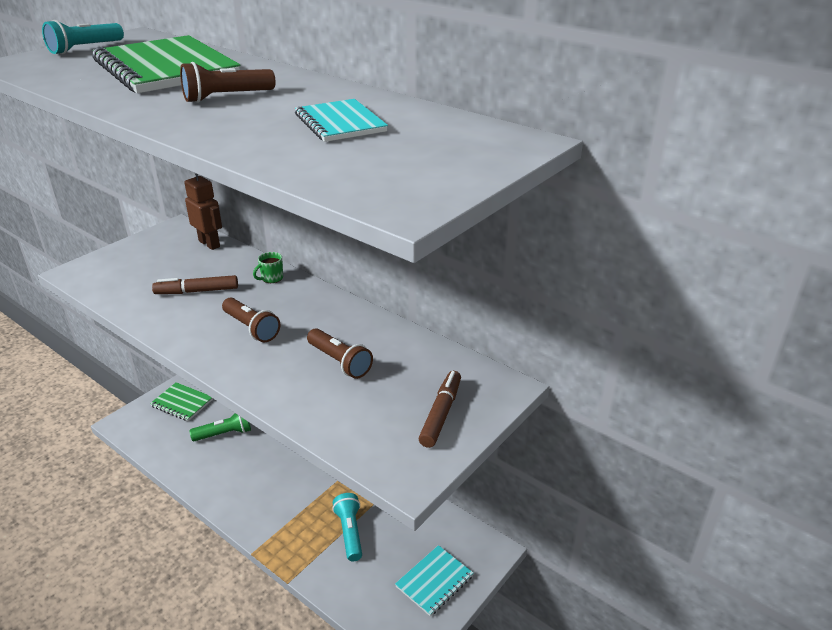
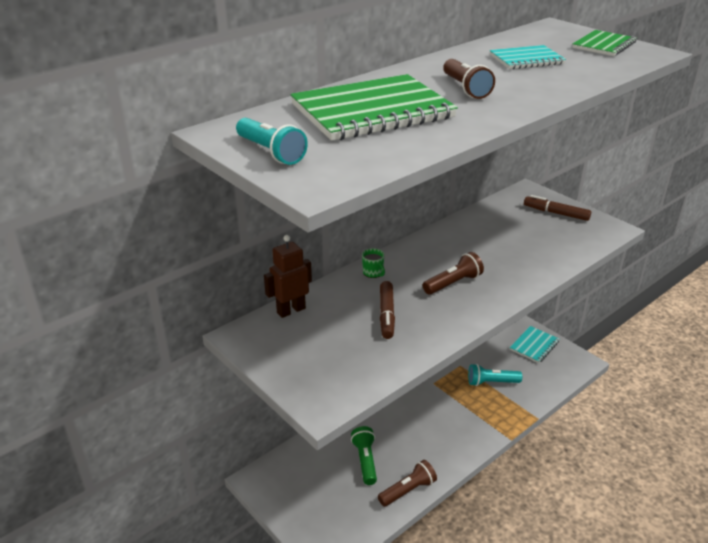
camera: 80 degrees left, 0 degrees up
(182, 403) = (307, 499): green notebook -> green notebook (604, 45)
(340, 362) = (501, 245): brown flashlight -> brown flashlight (408, 490)
(434, 581) = (534, 345): turquoise notebook -> turquoise notebook turned 75 degrees clockwise

